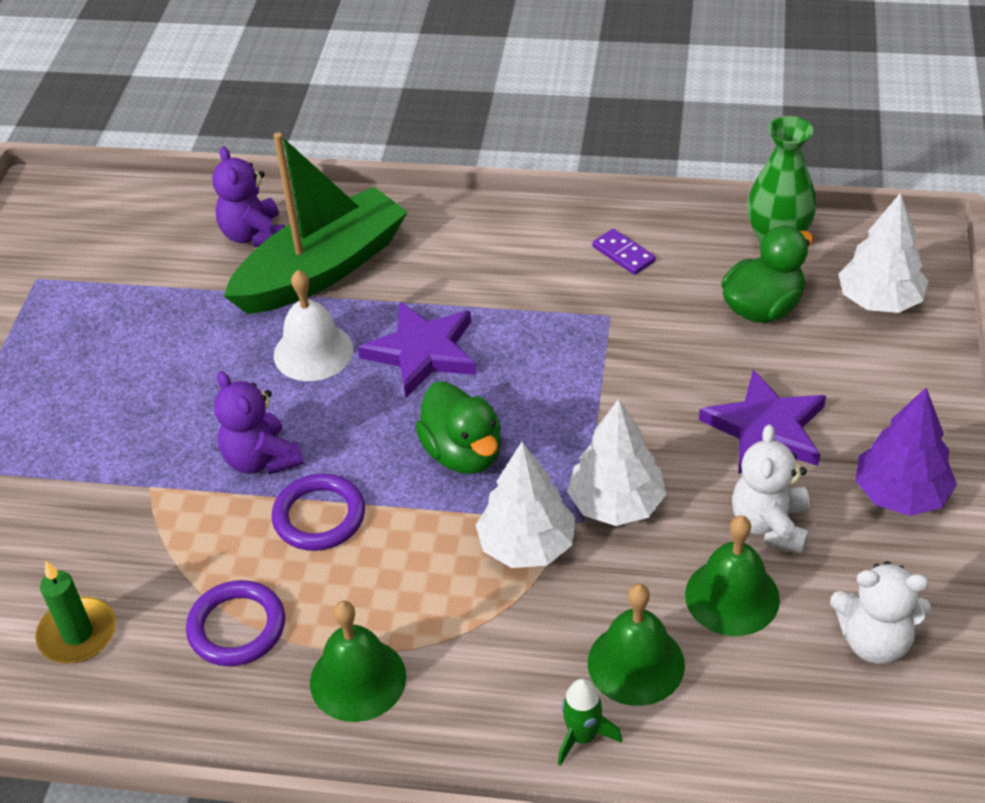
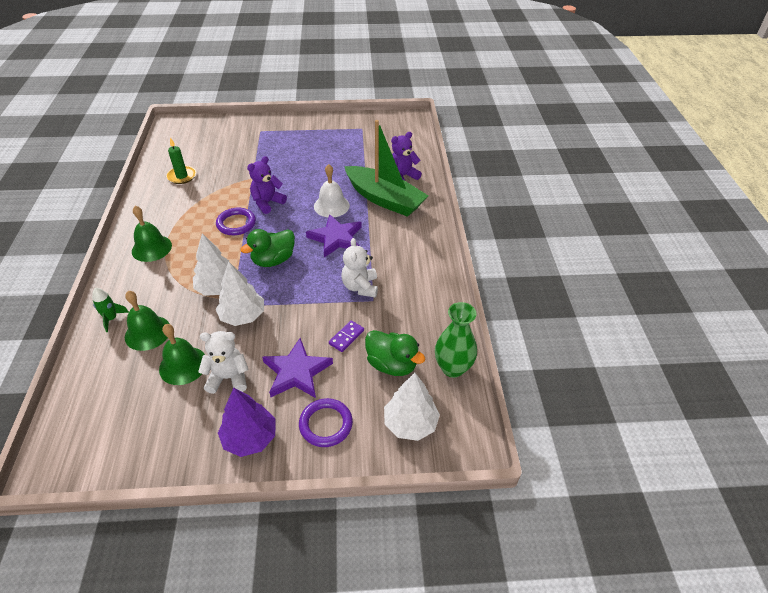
camera: 75 degrees right, 0 degrees up
(237, 627) = (181, 212): purple ring -> purple ring (326, 424)
(623, 254) = (422, 300): purple domino -> purple domino (346, 337)
(874, 641) = (149, 427): white teddy bear -> white teddy bear (360, 287)

